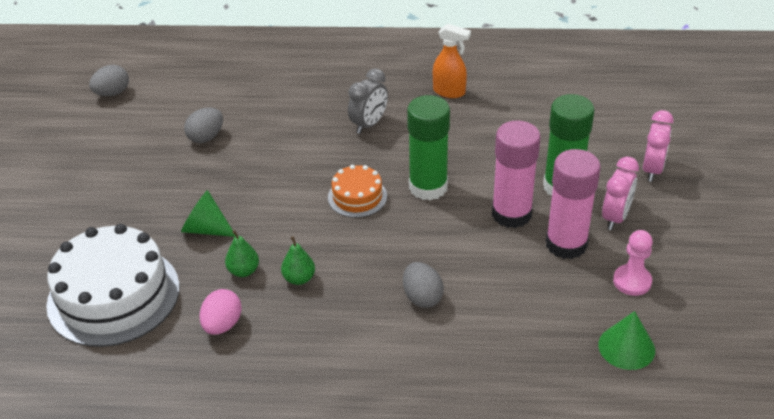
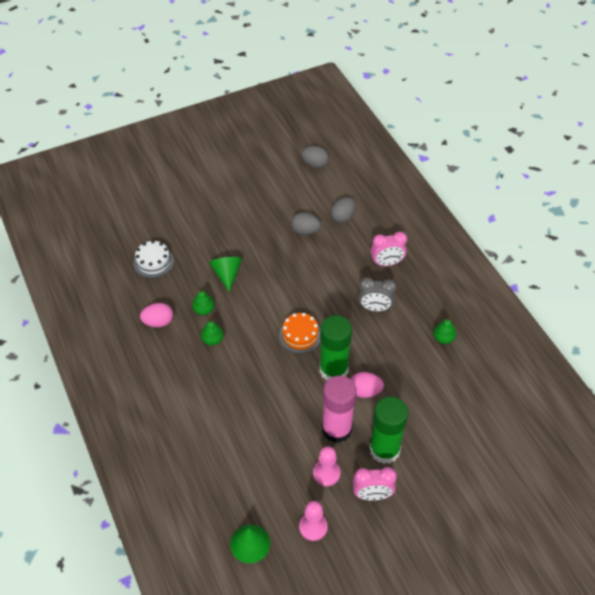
camera: 60 degrees right, 10 degrees up
(113, 295) = (153, 262): white cake -> white cake, size x0.50
(422, 297) = (232, 410): grey egg -> grey egg (342, 217)
(449, 92) = (443, 338): orange spray bottle -> green pear
(476, 173) = (365, 391): none -> pink egg
(566, 244) = (326, 473): pink glue stick -> pink pawn
(652, 170) = (441, 502): pink clock -> pink clock (386, 263)

